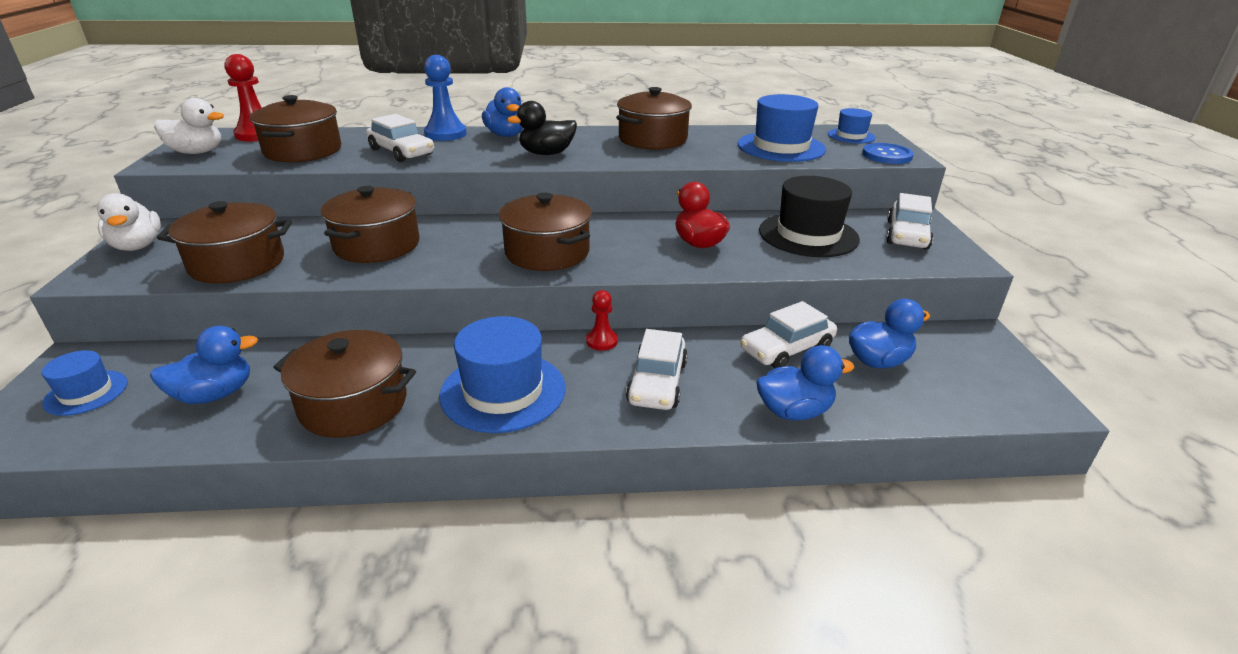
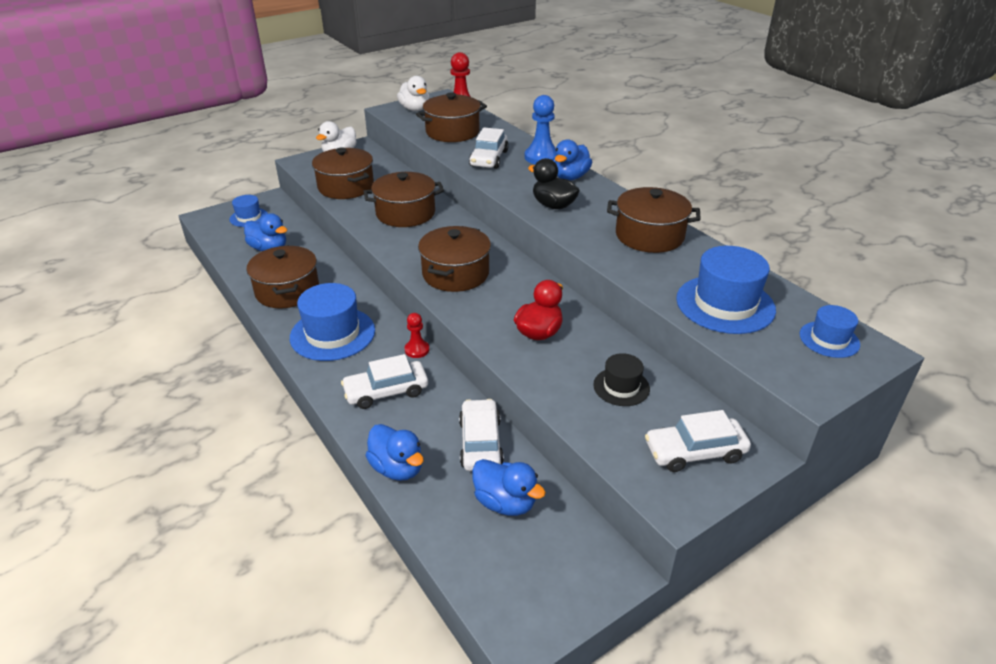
camera: 60 degrees right, 5 degrees up
(786, 349) = (480, 443): white car -> white car turned 60 degrees clockwise
(808, 235) = (621, 387): black hat -> black hat, size x0.56
(887, 155) = (795, 375): blue button -> none

